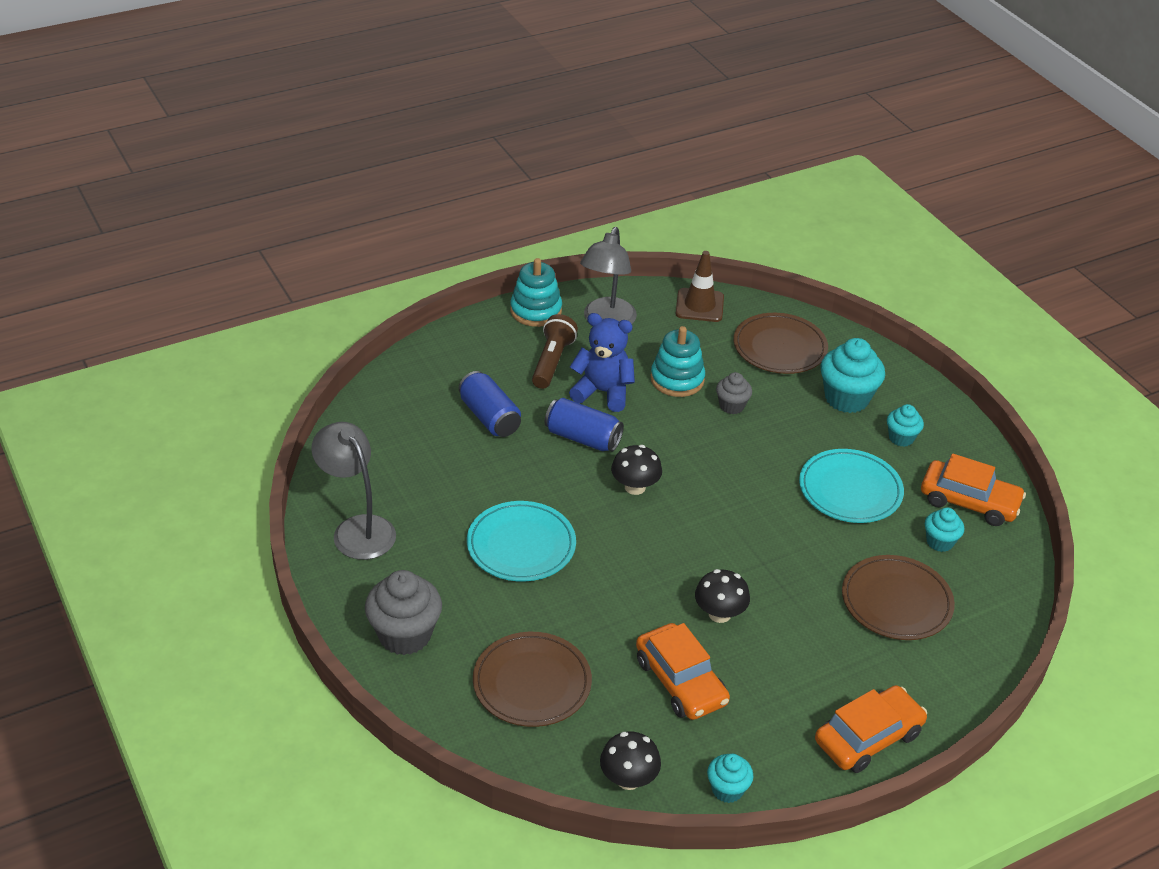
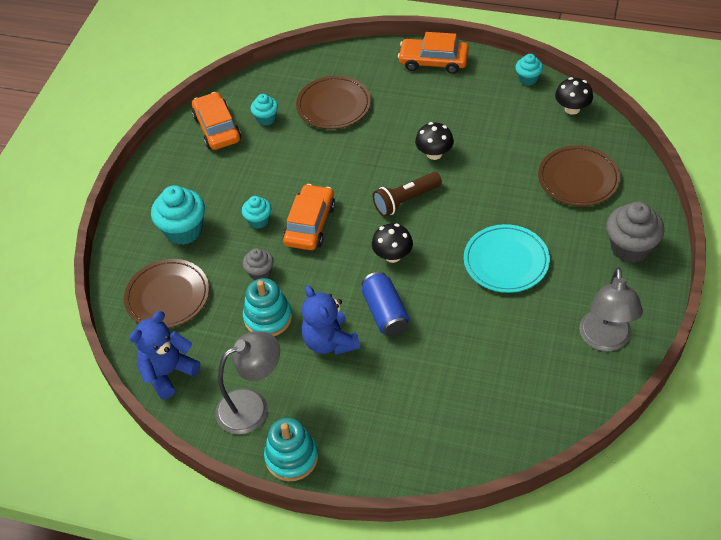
camera: 130 degrees left, 10 degrees up
(489, 417) = (432, 374): blue can -> none
(552, 362) = (335, 394): brown flashlight -> brown flashlight (405, 200)
(680, 681) = (495, 134): orange car -> orange car (310, 224)
(699, 305) = (168, 373): brown traffic cone -> blue teddy bear
(850, 490) = (270, 174): turquoise plate -> none
(901, 438) = (193, 185): turquoise cupcake -> turquoise cupcake (258, 220)

